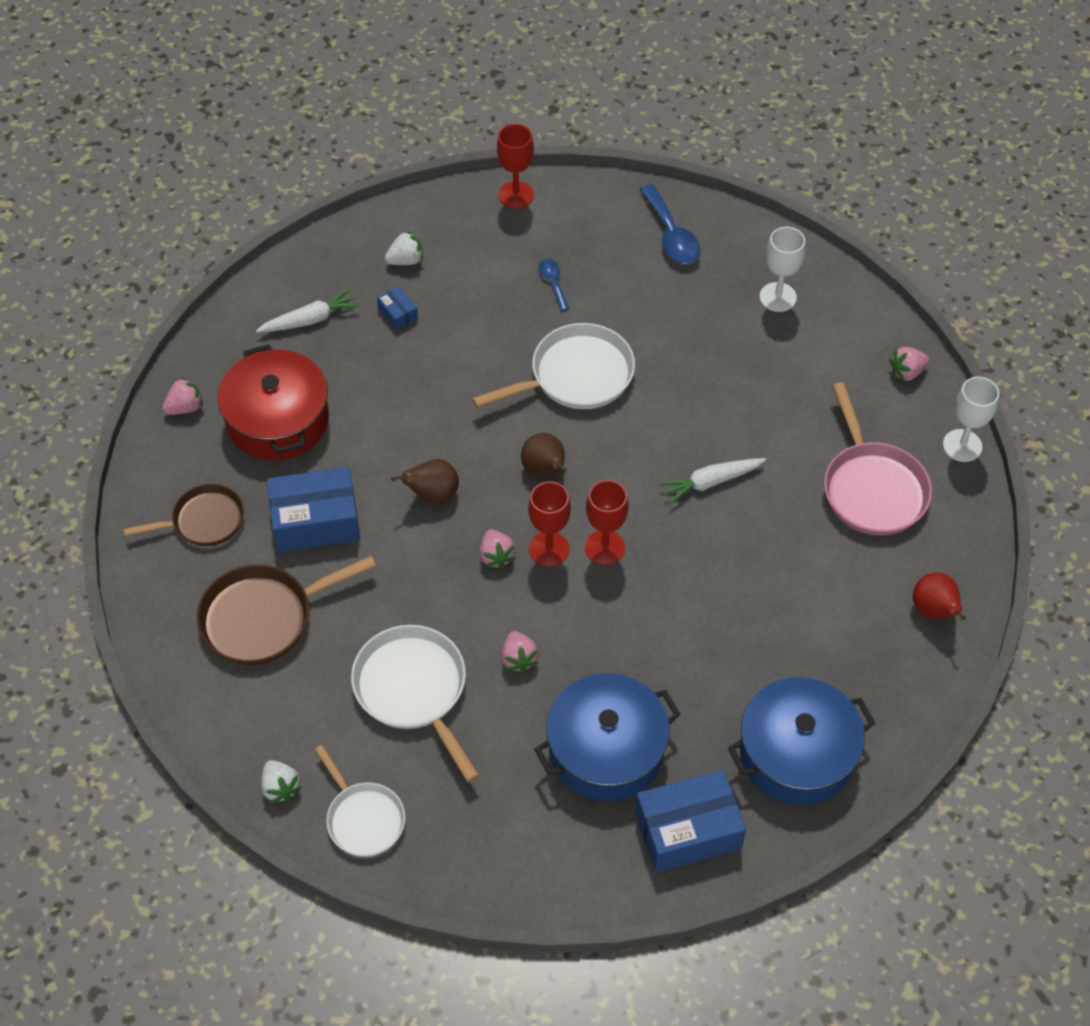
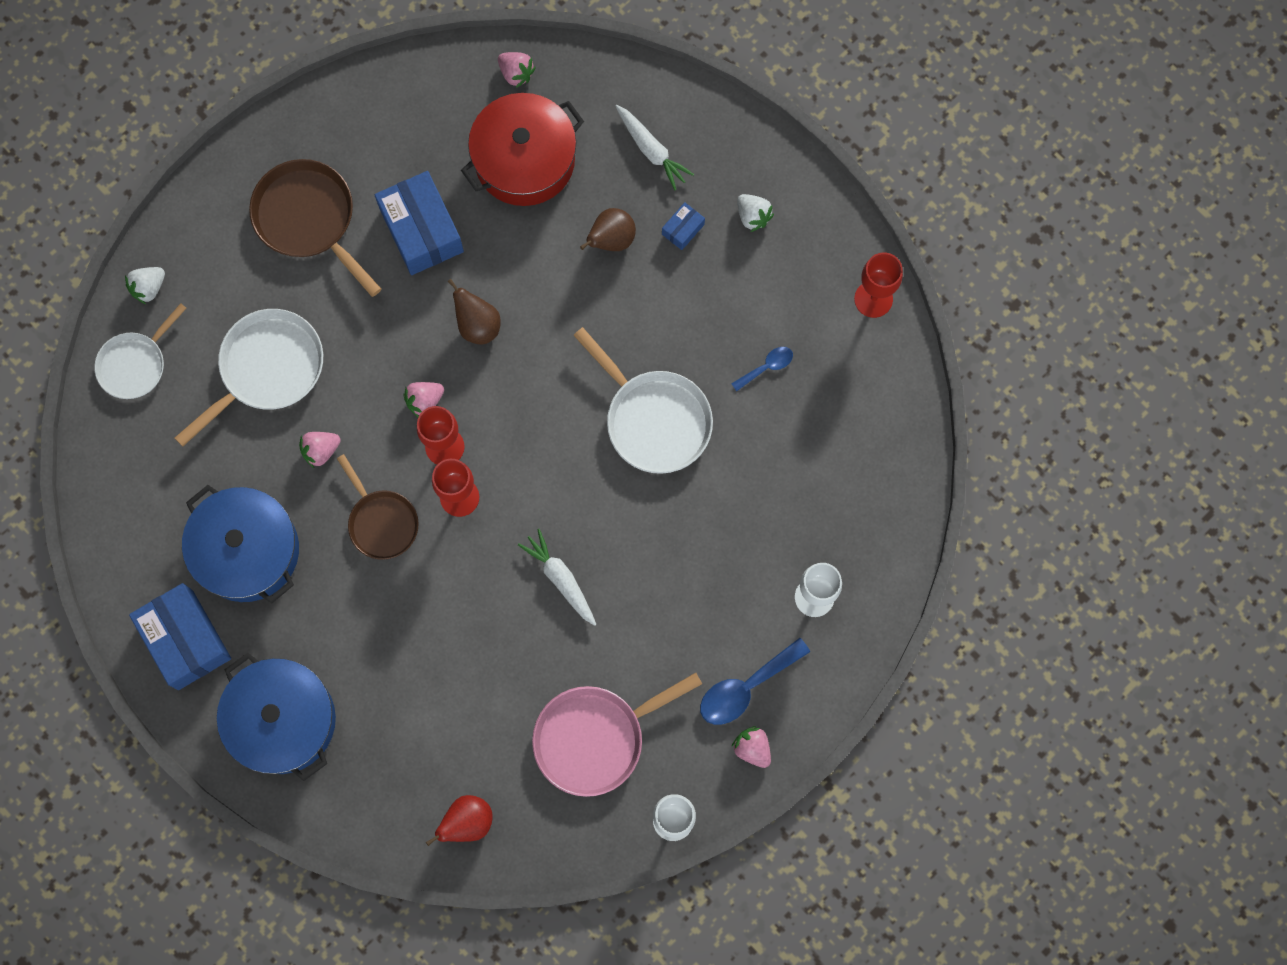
camera: 75 degrees right, 20 degrees up
(203, 521) = (396, 133): brown pan -> brown pan (381, 522)
(545, 470) = (532, 419): brown pear -> brown pear (611, 240)
(671, 235) = (867, 470): blue spoon -> blue spoon (746, 687)

